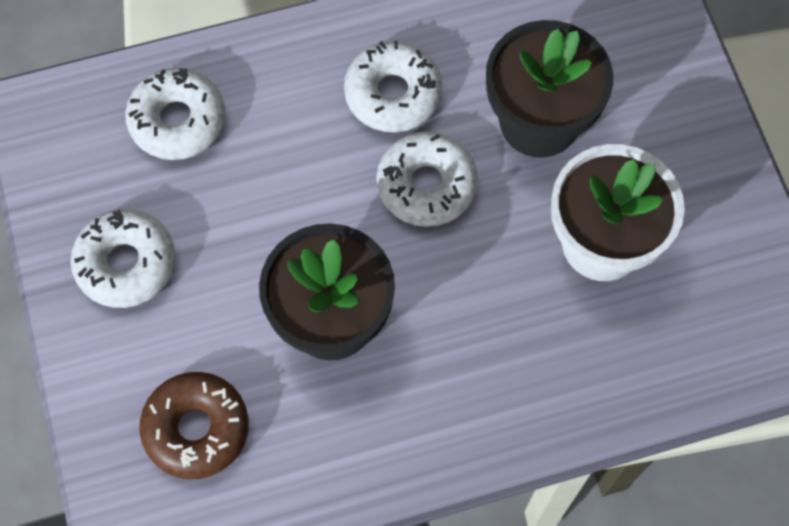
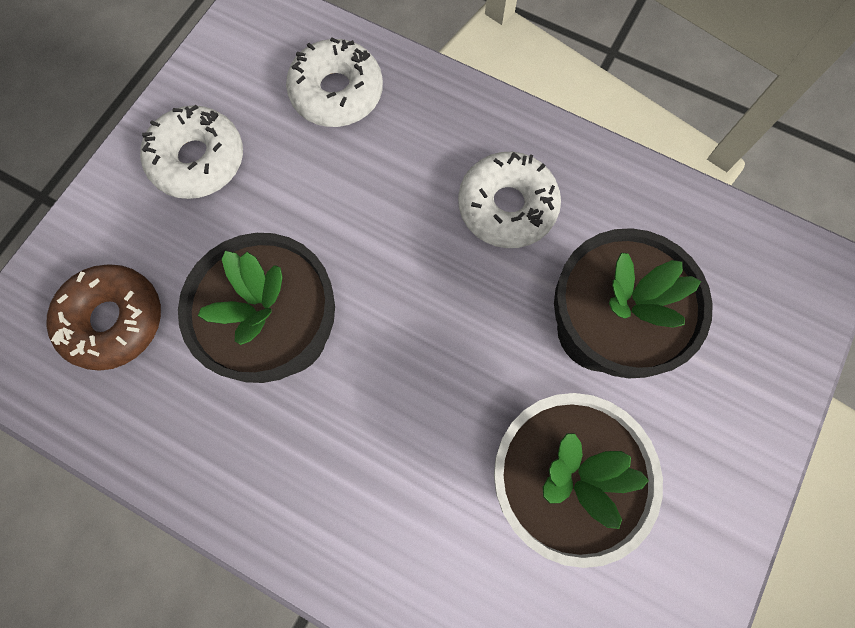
camera: 45 degrees right, 5 degrees up
(426, 185) = (460, 298): white donut -> none

